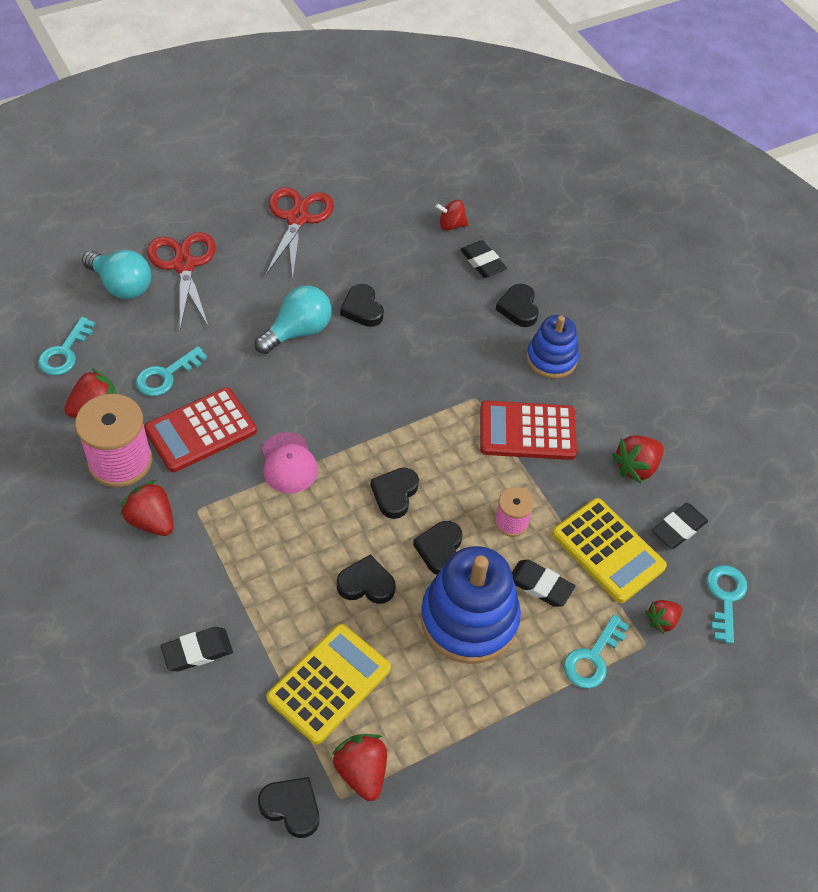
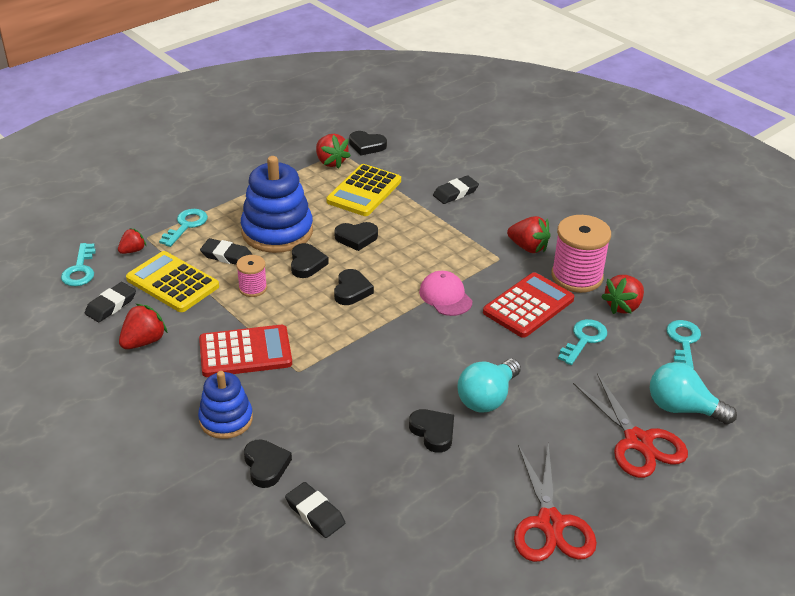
camera: 170 degrees right, 15 degrees down
(451, 225) = (363, 556): red spinning top -> none

